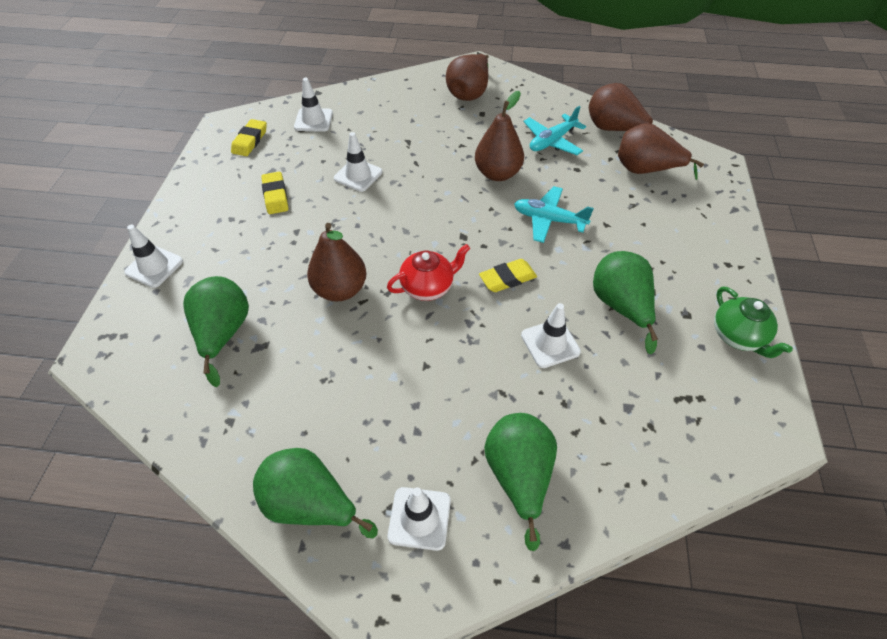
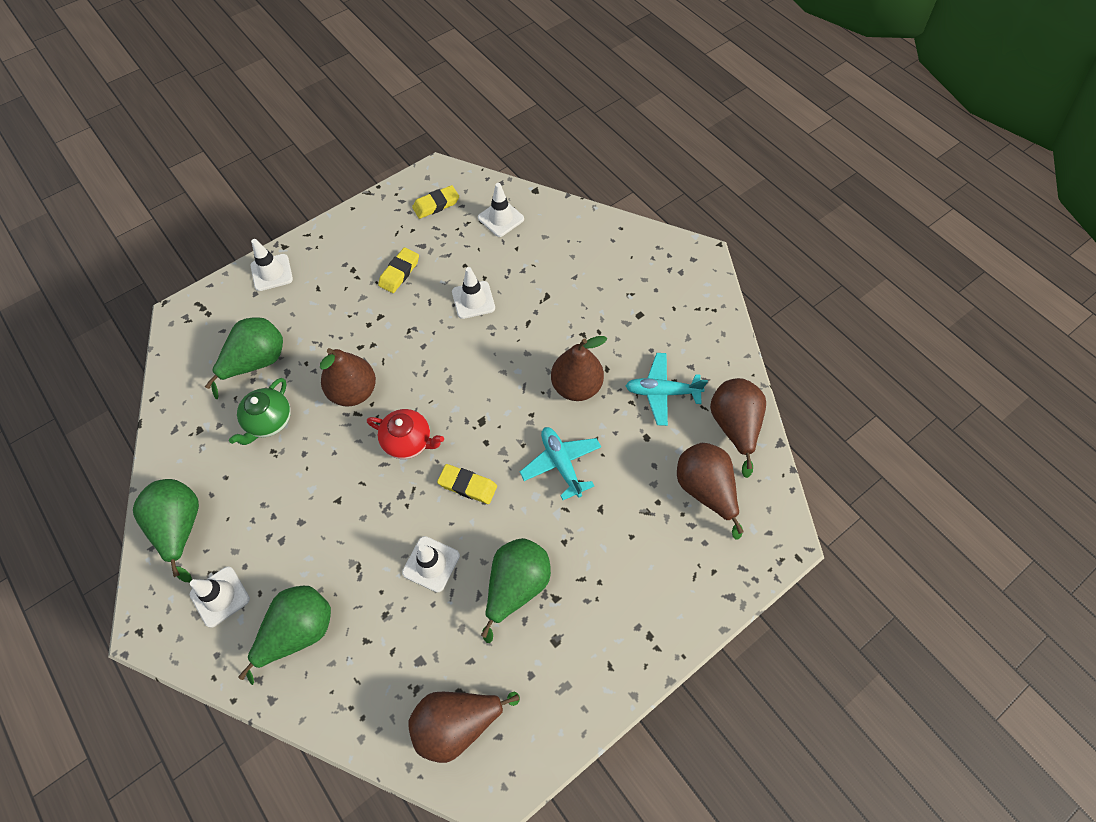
camera: 45 degrees right, 10 degrees up
(469, 93) = (655, 284): brown pear -> brown pear (457, 723)
(738, 336) = (568, 696): green teapot -> green teapot (269, 421)

